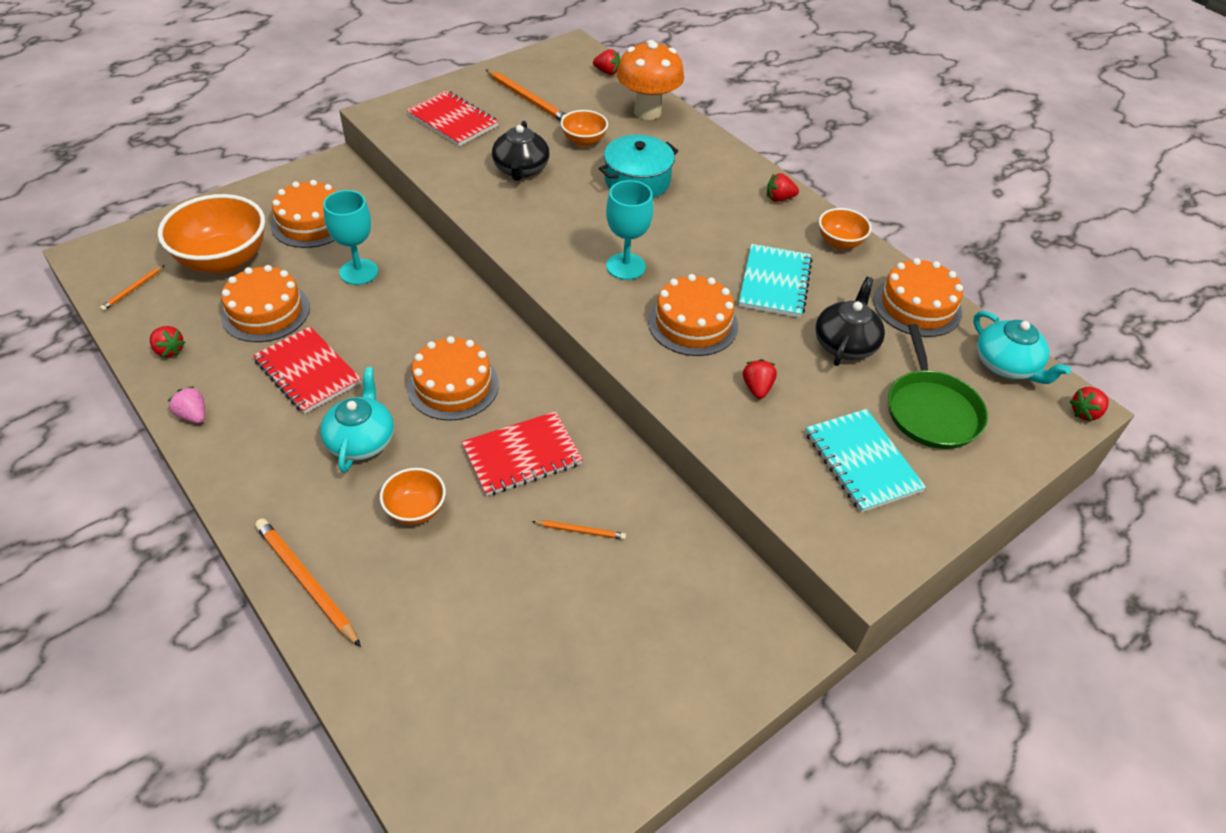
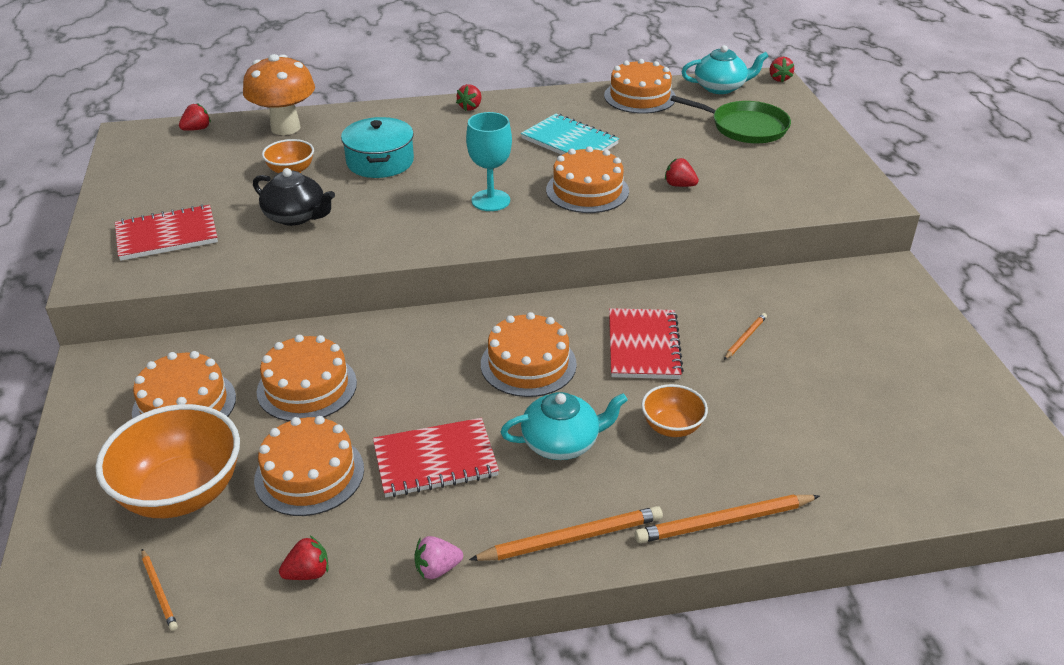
camera: 60 degrees left, 10 degrees down
(359, 272) = (307, 387): turquoise goblet -> orange cake
(361, 440) = (561, 442): turquoise teapot -> turquoise teapot turned 135 degrees clockwise
(528, 99) = (186, 182): orange pencil -> orange pencil (571, 538)
(840, 242) = (546, 101): orange bowl -> none
(845, 344) = (658, 135): black teapot -> none
(862, 462) = (778, 168): turquoise notebook -> none

